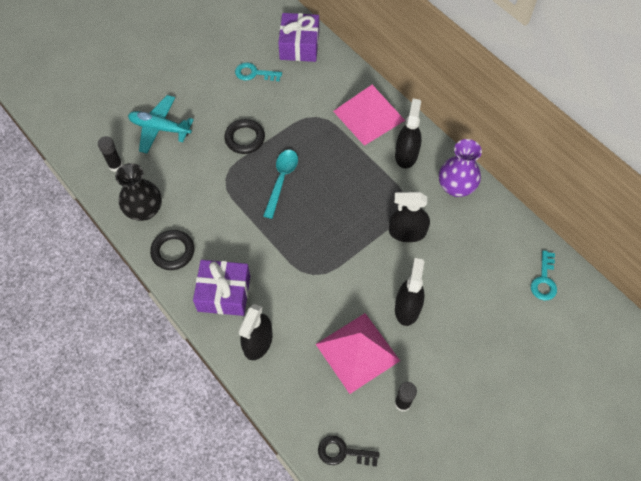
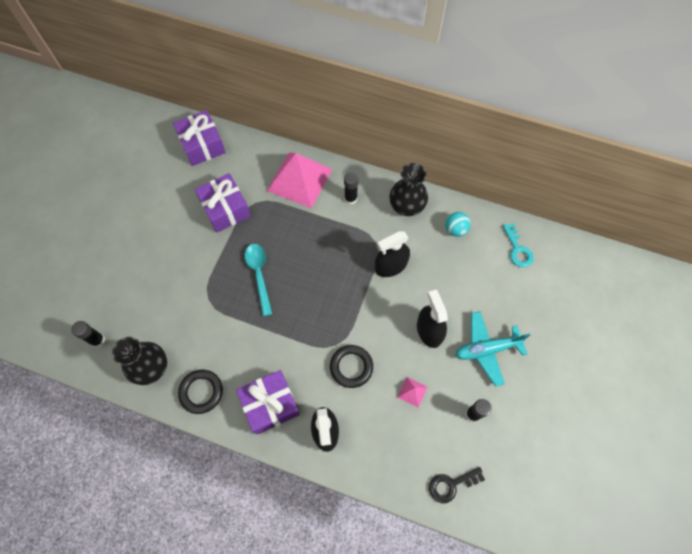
camera: 30 degrees left, 5 degrees up
(160, 128) = (119, 283): turquoise plane -> turquoise plane (487, 349)
(245, 138) = (204, 253): black ring -> black ring (351, 367)
(254, 73) = (176, 189): turquoise key -> none
(286, 110) = (225, 209): none -> purple gift
(357, 352) = (412, 392): pink pyramid -> pink pyramid, size x0.40
(406, 154) = (350, 198): black spray bottle -> black glue stick
(456, 187) = (406, 206): purple vase -> black vase
(491, 231) = (455, 229): none -> turquoise ball

